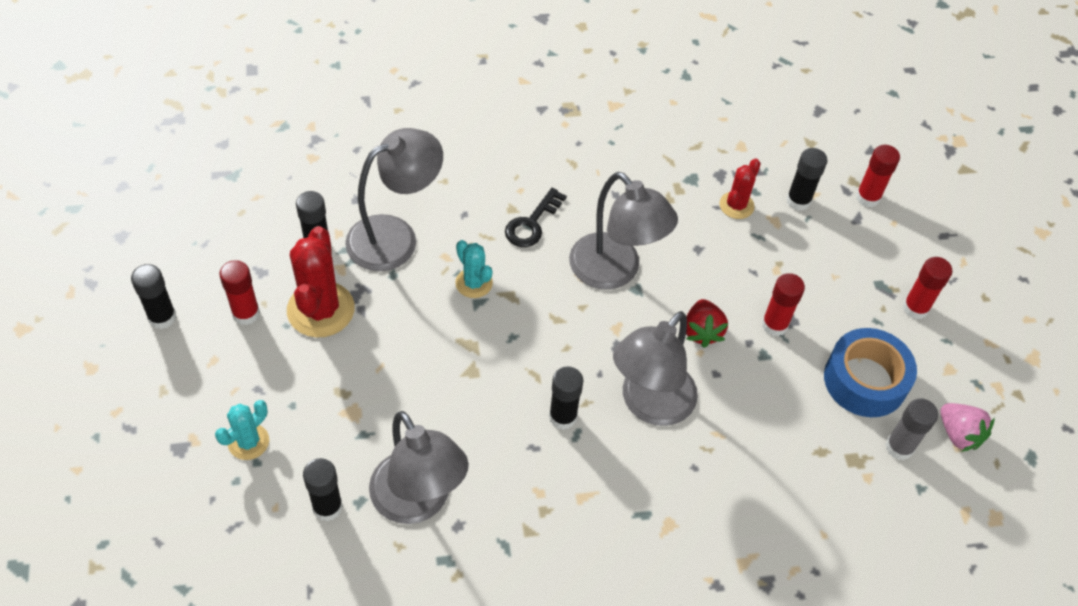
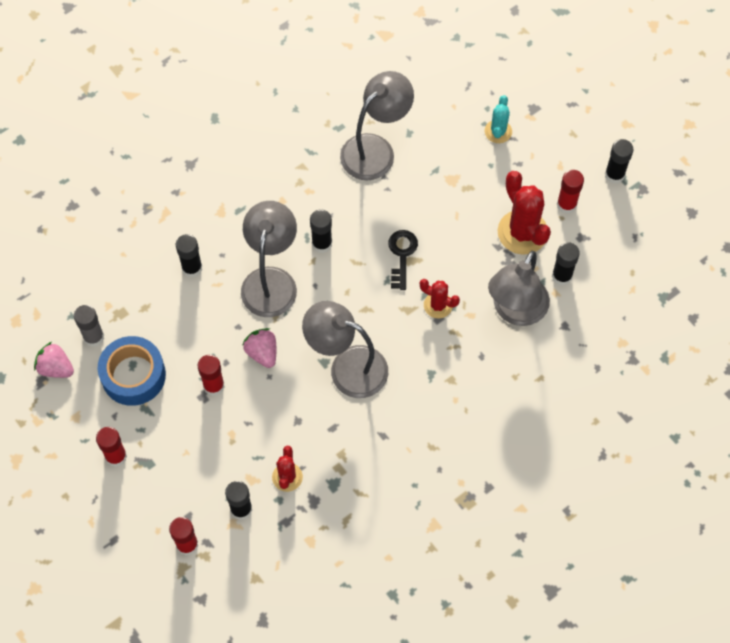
camera: 155 degrees right, 10 degrees up
(327, 507) = (425, 121): black glue stick -> black glue stick (192, 268)
(418, 502) = (375, 149): grey lamp -> grey lamp turned 105 degrees clockwise
(474, 283) = (438, 305): turquoise cactus -> red cactus
(532, 223) = (429, 375): black key -> black key (402, 255)
(702, 331) = (262, 353): red strawberry -> pink strawberry

